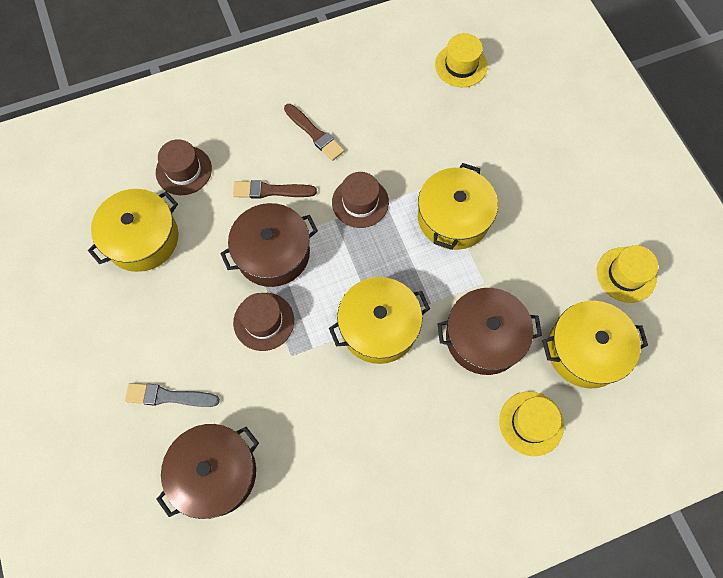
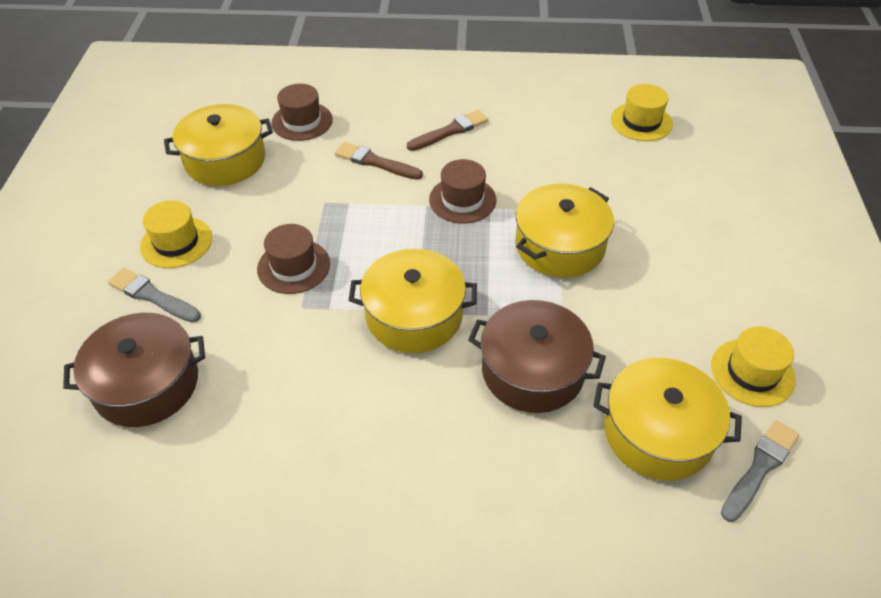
camera: 25 degrees right, 20 degrees down
(273, 253) = (343, 212): brown pot -> none
(314, 133) = (450, 131): brown brush -> brown brush turned 105 degrees counterclockwise
(531, 423) = (544, 484): yellow hat -> yellow hat (176, 242)
(656, 349) = (759, 468): none -> grey brush

